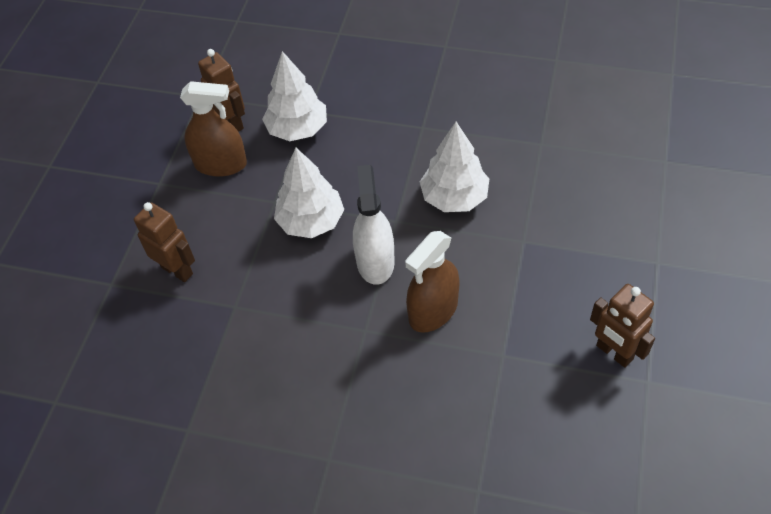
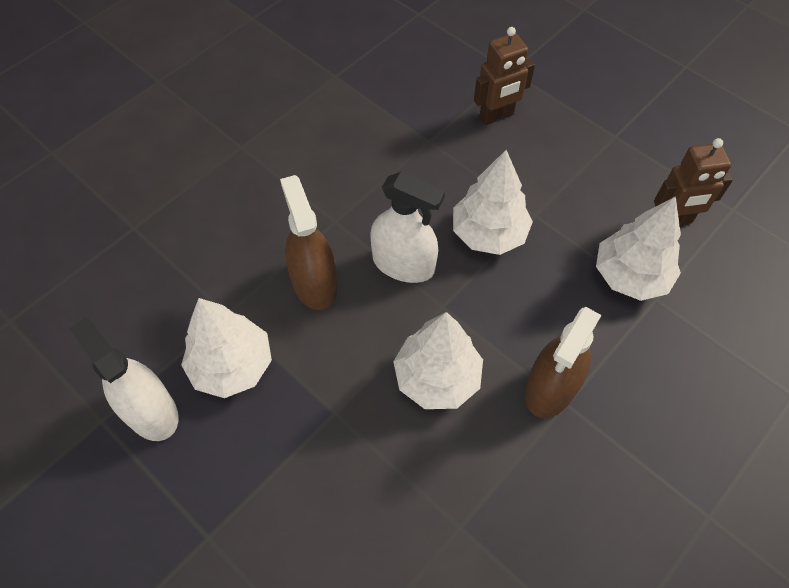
camera: 115 degrees right, 5 degrees up
(221, 164) = (613, 190): brown spray bottle -> brown spray bottle (551, 388)
(540, 323) = (232, 366): none -> white tree
(614, 352) = (151, 411): brown robot -> white spray bottle

